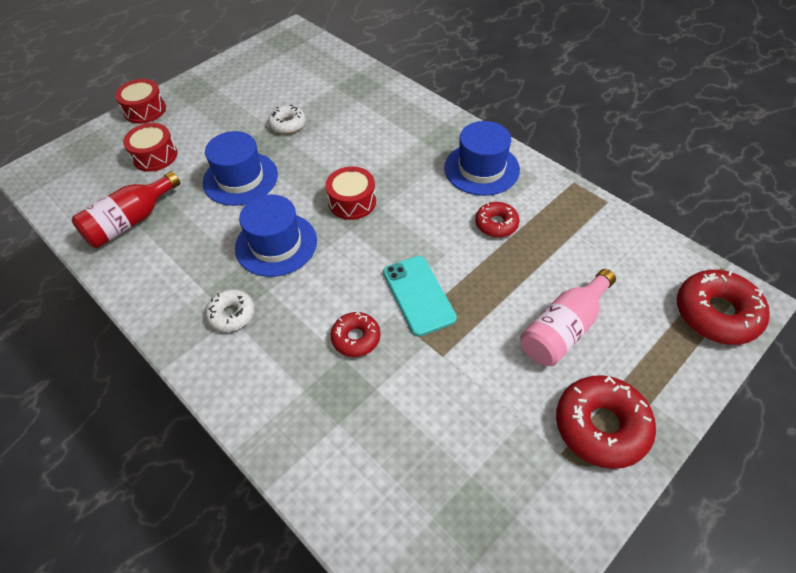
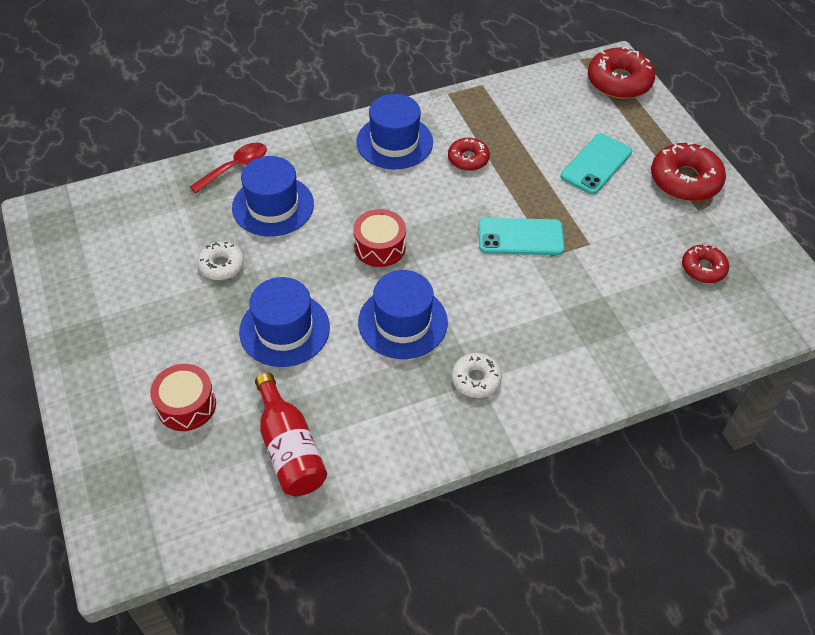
camera: 70 degrees left, 0 degrees up
(145, 110) = (82, 401): red drum -> none
(356, 338) = (546, 294): red donut -> red donut (703, 268)
(361, 127) = (273, 206): none -> blue hat
(389, 94) = (235, 167): none -> red spoon
(563, 329) = (596, 164): pink bottle -> turquoise phone

